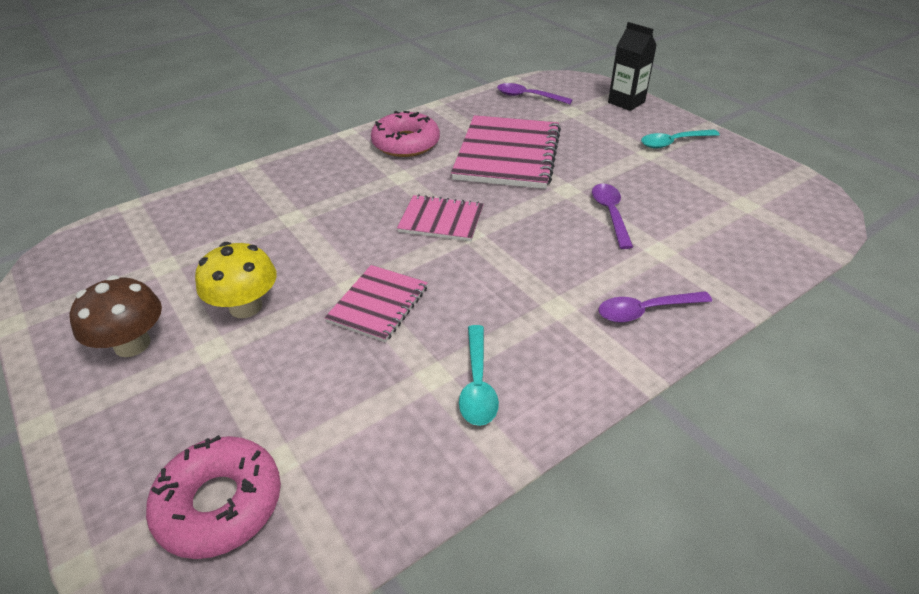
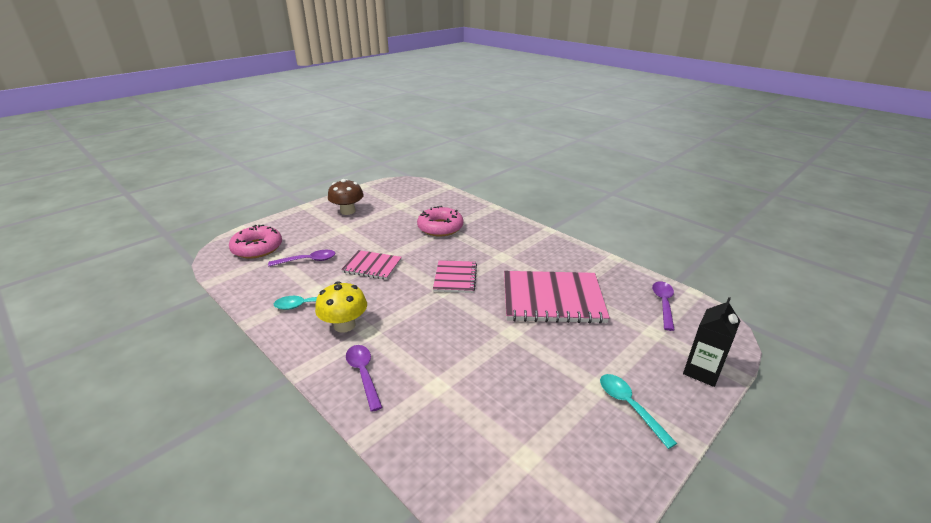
camera: 80 degrees right, 10 degrees down
(246, 307) = (371, 230): yellow mushroom -> yellow mushroom (344, 325)
(406, 143) = (546, 253): pink donut -> pink donut (440, 227)
(610, 214) = (482, 357): purple spoon -> purple spoon (307, 261)

